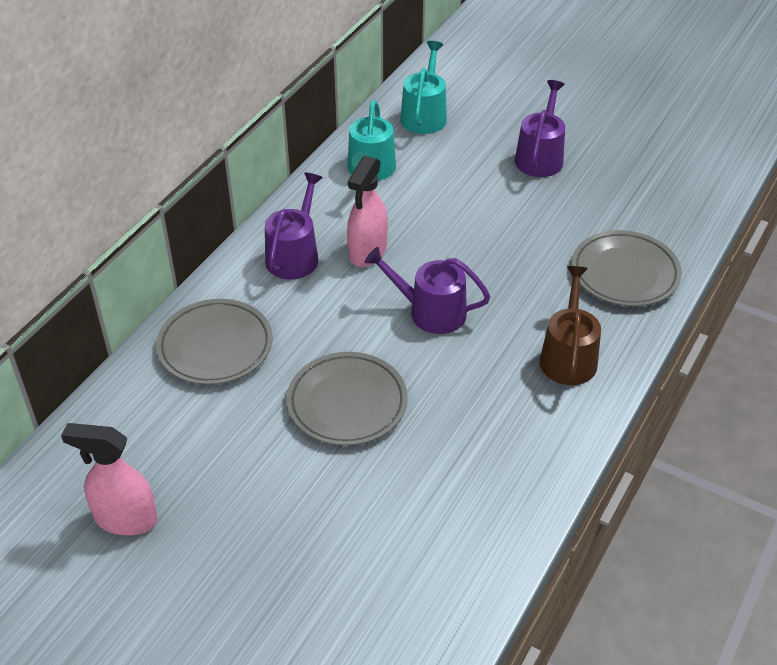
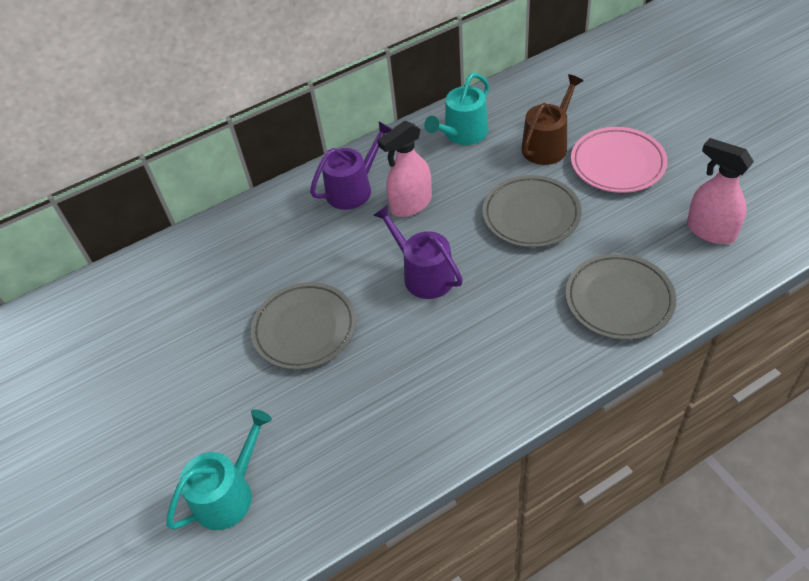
camera: 35 degrees right, 5 degrees up
(125, 519) = (94, 357): pink spray bottle -> pink spray bottle (710, 230)
(215, 346) = (245, 244): grey plate -> grey plate (531, 215)
(424, 115) = (541, 97): turquoise watering can -> turquoise watering can (228, 494)
(540, 157) = (617, 164): purple watering can -> pink plate
(568, 356) = (511, 359): brown watering can -> brown watering can (547, 145)

